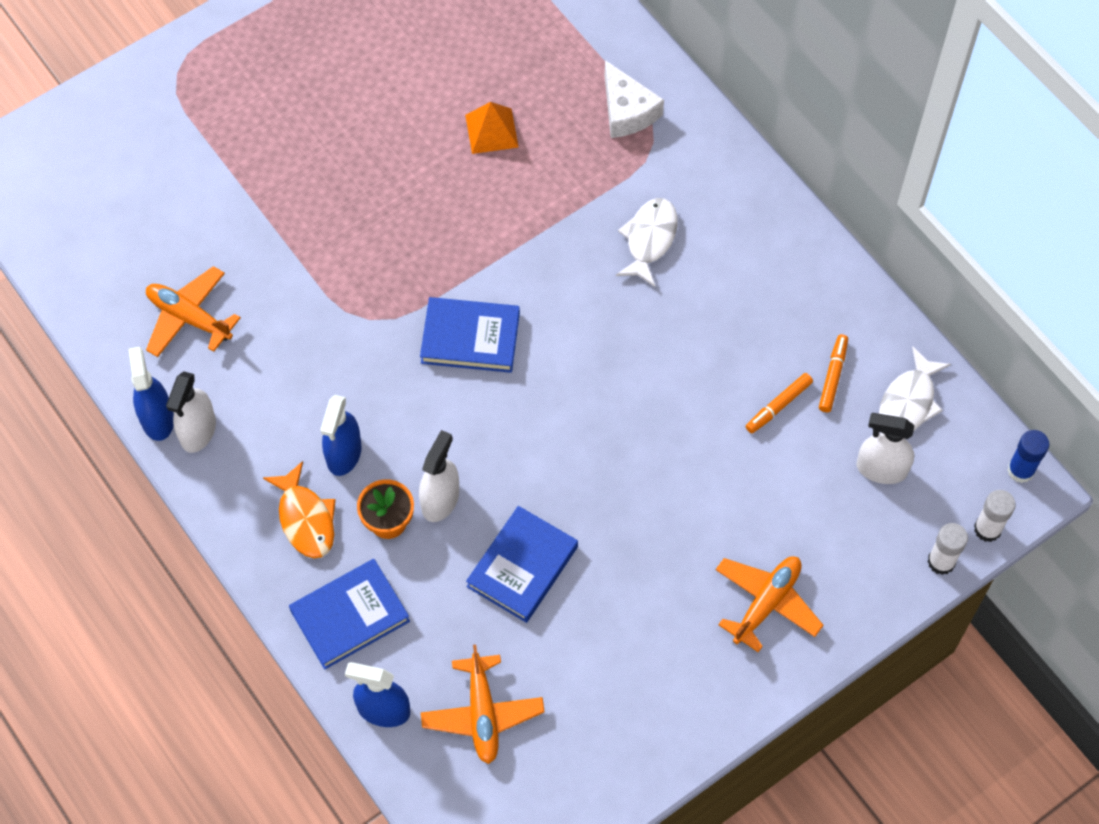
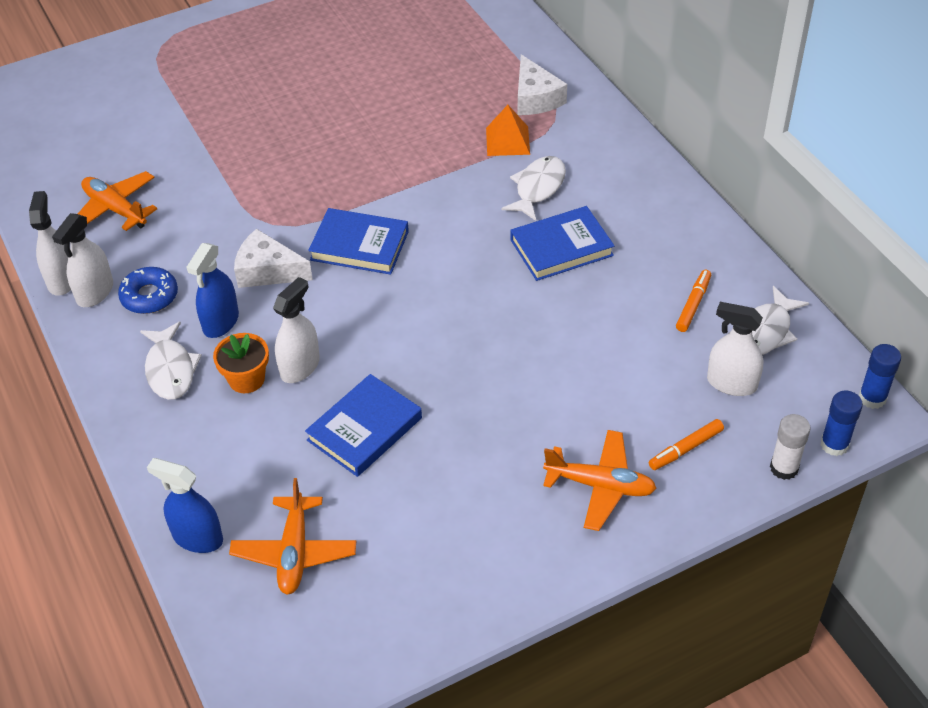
camera: 10 degrees right, 15 degrees down
(157, 419) = (62, 280): blue spray bottle -> white spray bottle
(259, 429) = (149, 296): none -> blue donut
(305, 519) = (170, 369): orange fish -> white fish
(350, 616) = (188, 453): blue book -> blue book (561, 247)
(378, 382) = (267, 271): none -> white cheese
(491, 131) = (414, 102): orange pyramid -> orange pyramid (507, 141)
(766, 603) = (600, 486): orange plane -> orange plane turned 60 degrees clockwise
(778, 406) = (637, 323): orange marker -> orange marker (685, 449)
(987, 529) = (834, 444): white glue stick -> blue glue stick

